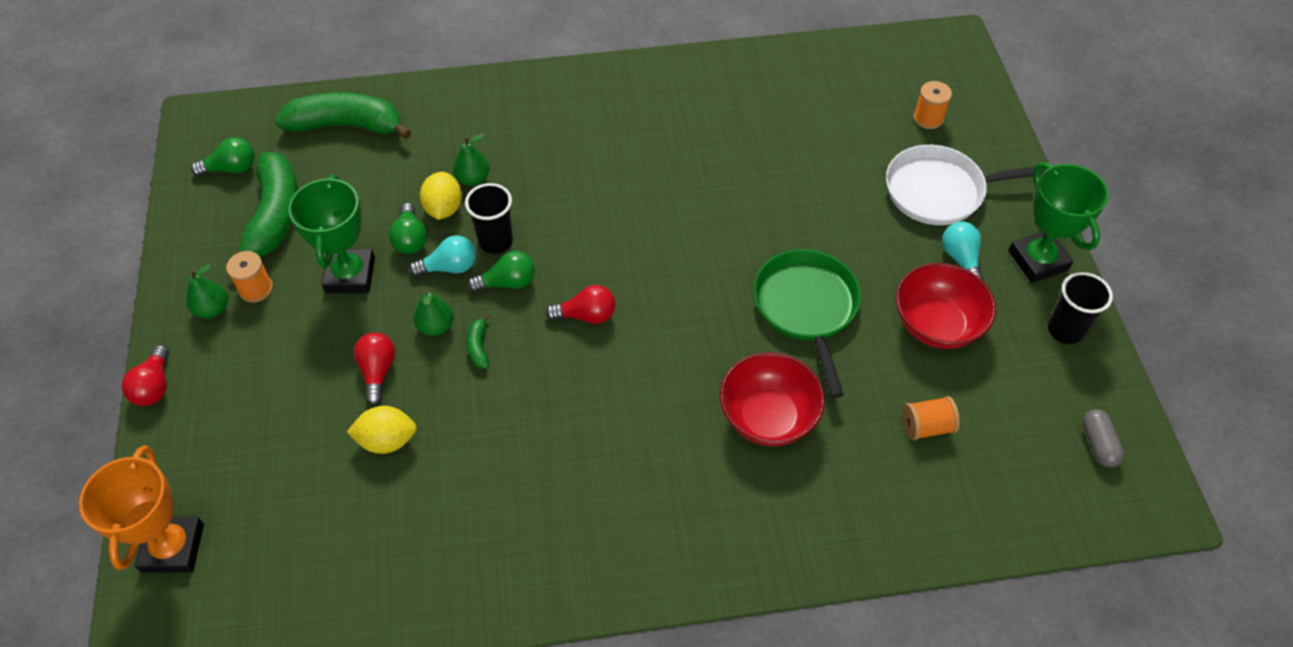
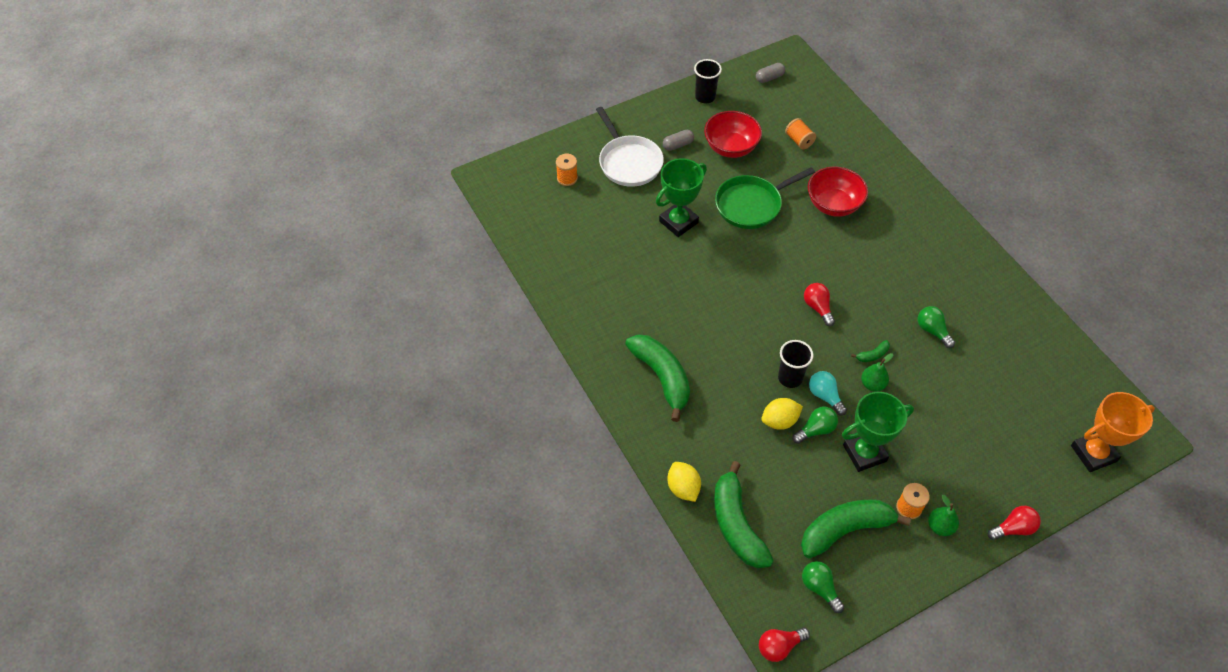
camera: 110 degrees left, 0 degrees up
(378, 371) = (922, 402): red light bulb -> red light bulb (779, 646)
(387, 440) = (961, 376): yellow lemon -> yellow lemon (683, 488)
(473, 179) = (744, 414): green pear -> none
(508, 282) = (818, 358): green light bulb -> green light bulb (932, 331)
(565, 121) = (662, 377): none -> green banana
(960, 259) = (678, 145): turquoise light bulb -> grey capsule
(1038, 260) = (661, 113): green trophy -> green trophy (678, 222)

